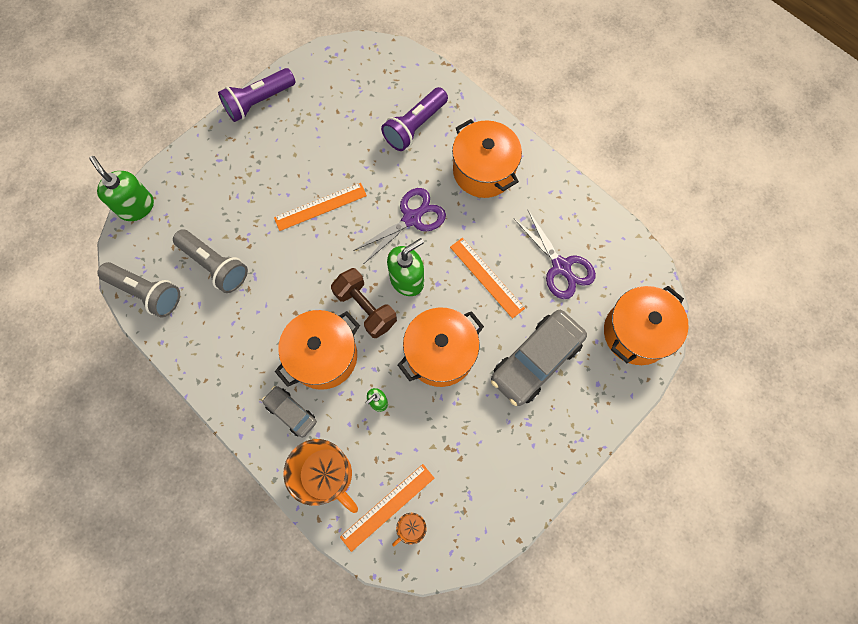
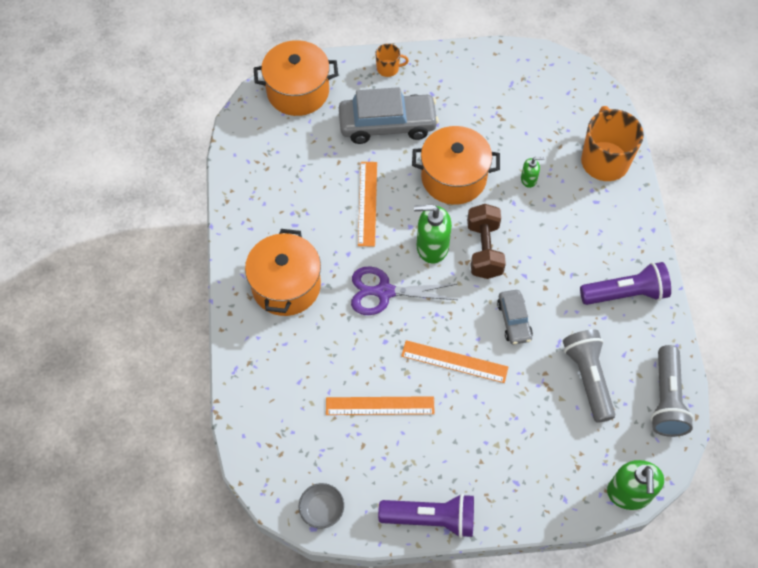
camera: 140 degrees left, 10 degrees down
(146, 292) = (666, 399): grey flashlight -> grey flashlight turned 150 degrees counterclockwise
(291, 412) = (602, 218): grey car -> grey car (514, 320)
(323, 356) = (546, 239): orange pot -> none
(331, 60) = (322, 509): none -> grey bowl
(387, 507) = (574, 114): orange ruler -> orange ruler (380, 405)
(411, 528) = (567, 93): orange mug -> orange mug (388, 68)
(415, 126) = (305, 372): purple flashlight -> purple flashlight (625, 293)
(561, 266) = (303, 169): purple scissors -> none

